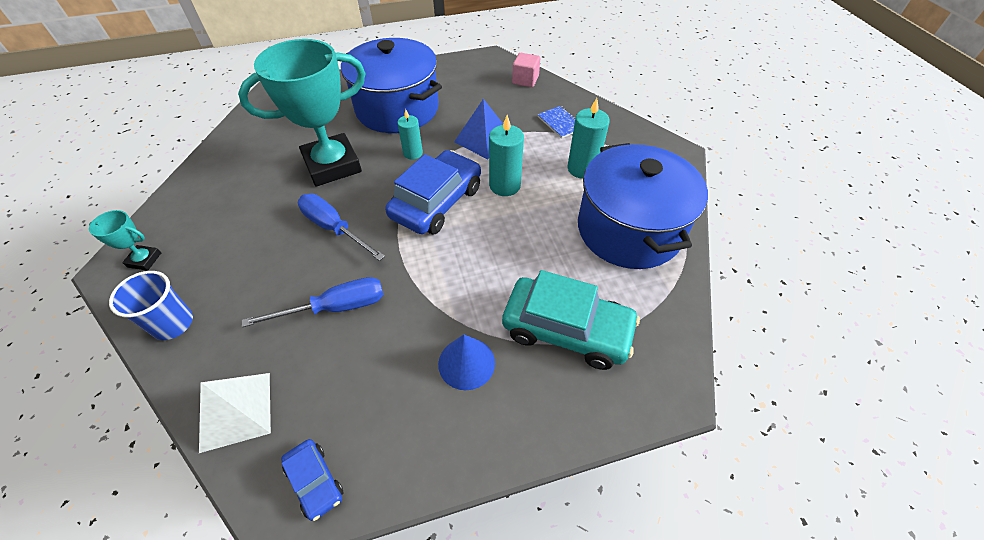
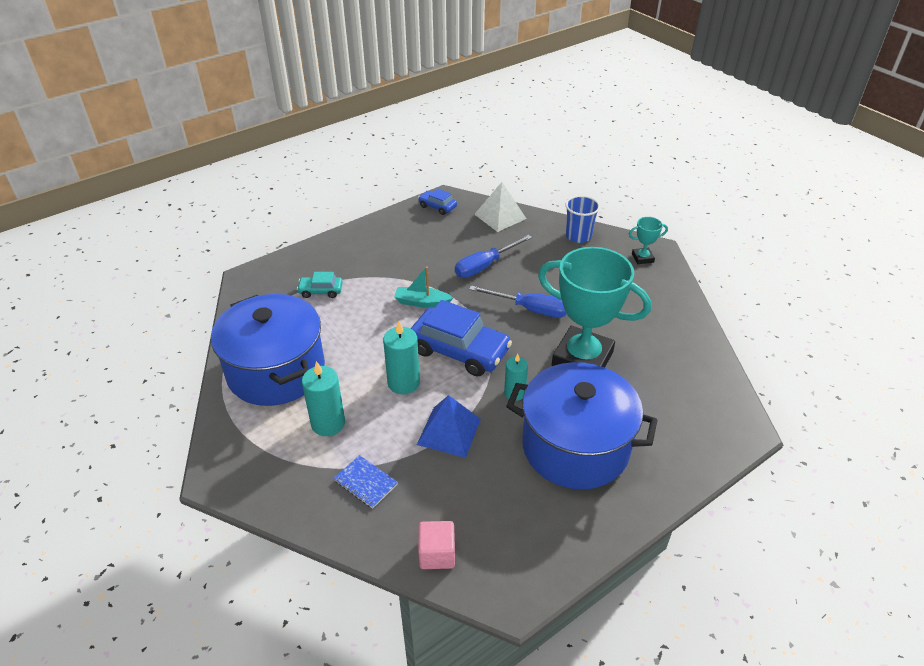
camera: 160 degrees right, 10 degrees down
(332, 165) = (582, 359): turquoise trophy -> turquoise trophy turned 75 degrees clockwise
(437, 202) = (459, 350): blue car -> blue car turned 75 degrees counterclockwise
(445, 272) = (422, 302): none -> turquoise boat
(466, 363) = (382, 261): blue cone -> none
(566, 330) = (321, 291): turquoise car -> turquoise car, size x0.49

